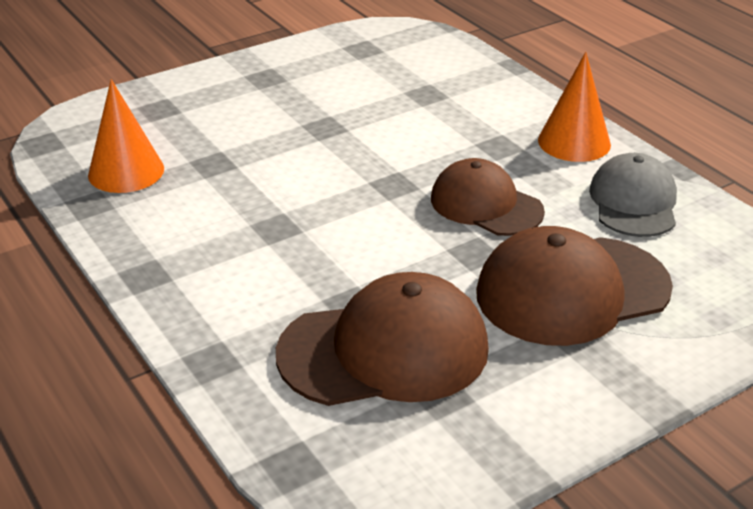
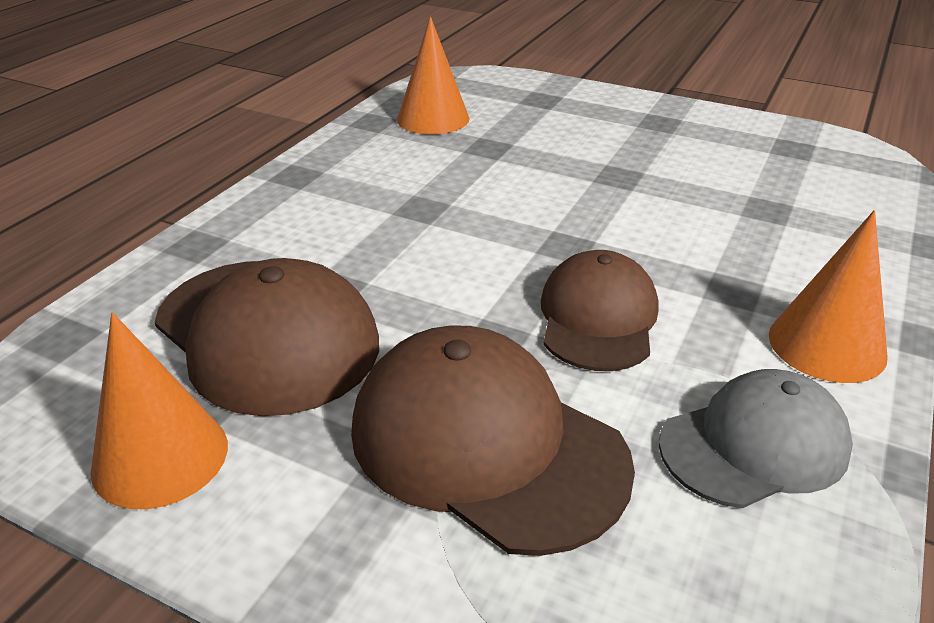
camera: 60 degrees right, 0 degrees up
(489, 432) = (160, 457): none -> orange cone

